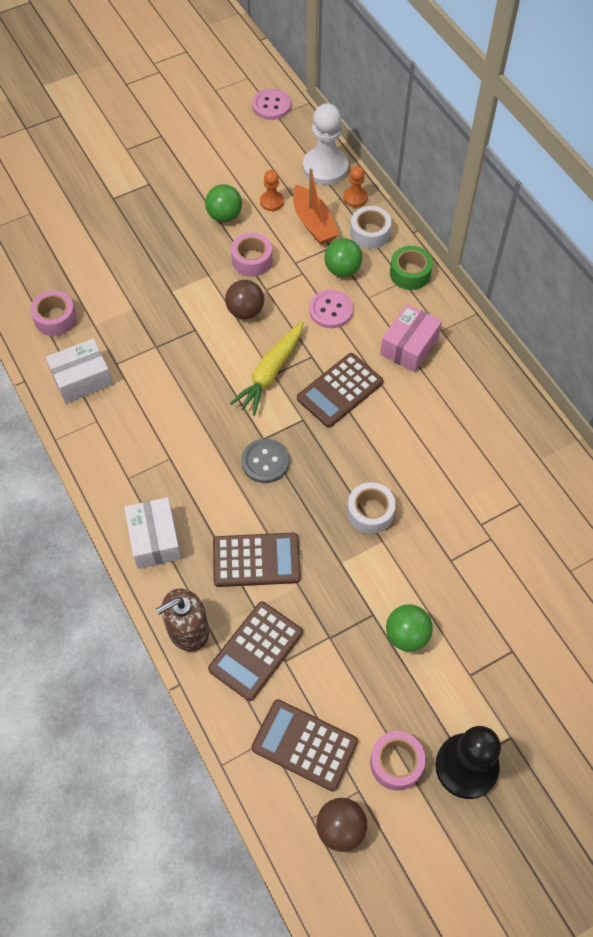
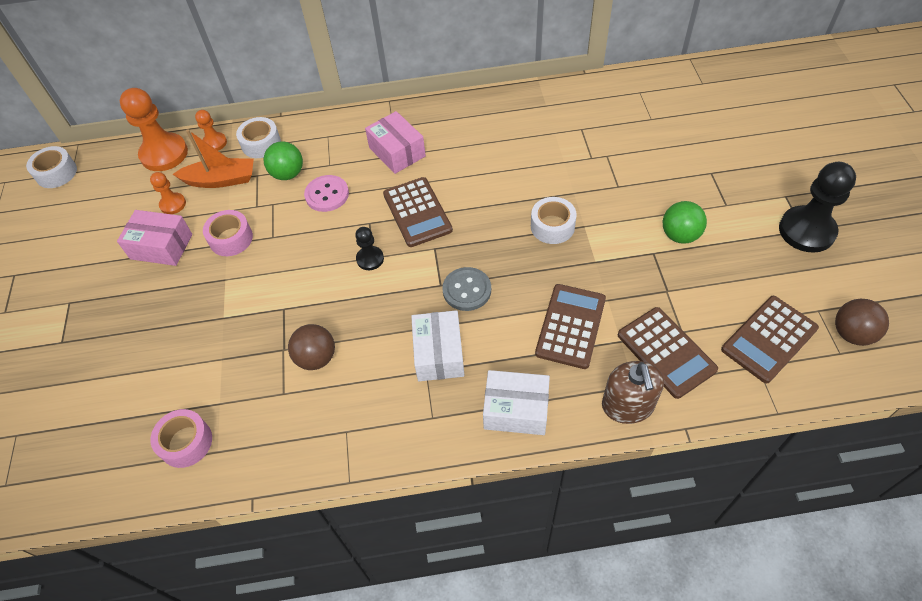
camera: 65 degrees left, 5 degrees down
(82, 379) = (284, 433): white box -> white box (439, 354)
(224, 216) = (161, 246): green ball -> pink box
(245, 311) = (287, 260): brown ball -> brown ball (316, 358)
(270, 373) = (370, 259): yellow carrot -> black pawn
(271, 106) = (56, 173): pink button -> white tape
(325, 168) = (164, 154): white pawn -> orange pawn
(396, 763) = (796, 276): pink tape -> none
(410, 273) = (322, 130): green tape -> none

